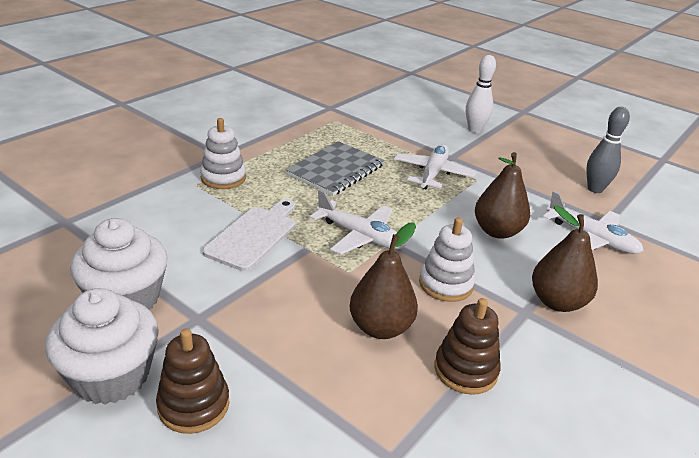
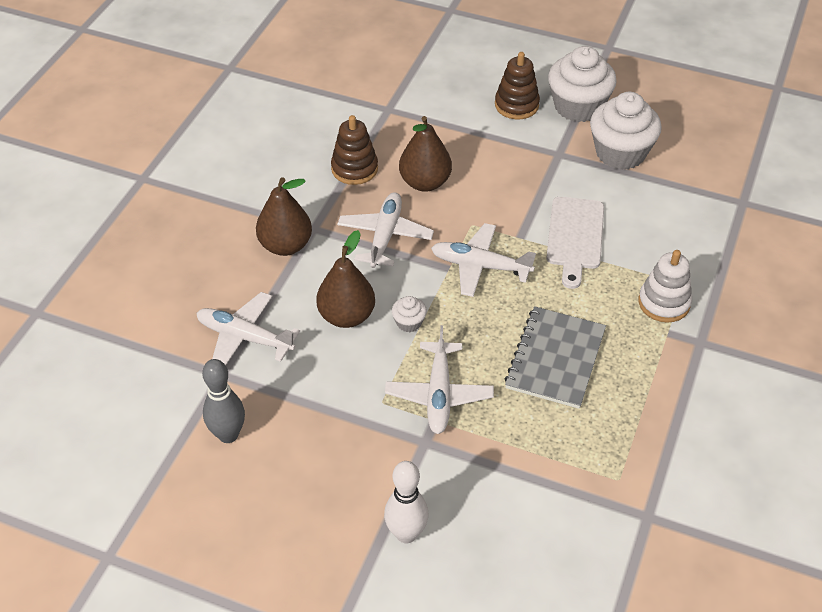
camera: 165 degrees right, 15 degrees up
(442, 215) = (409, 322): none -> white cupcake
(445, 284) = (385, 236): white stacking toy -> white plane

